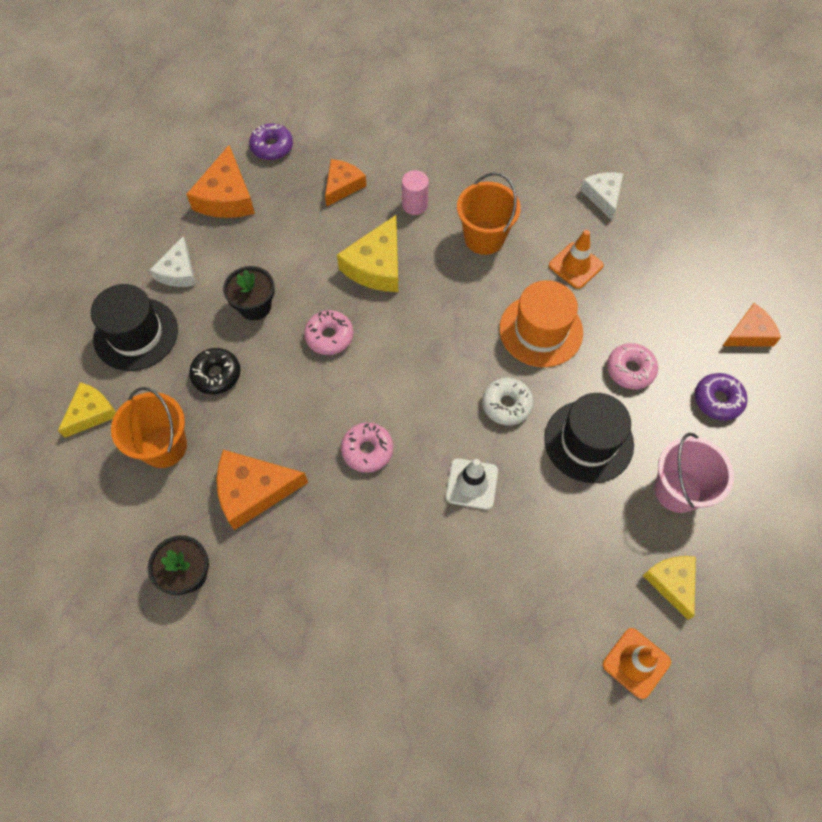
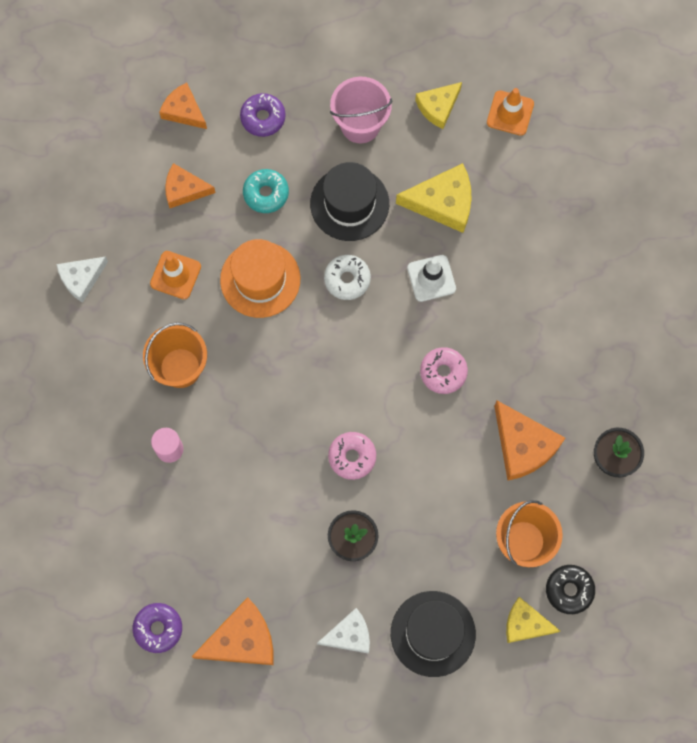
camera: 115 degrees left, 10 degrees up
(216, 375) = (437, 536): black donut -> black donut (569, 590)
(342, 186) = (176, 530): orange cheese -> orange cheese (184, 190)
(376, 265) = (257, 452): yellow cheese -> yellow cheese (443, 202)
(630, 370) = (266, 193): pink donut -> turquoise donut

